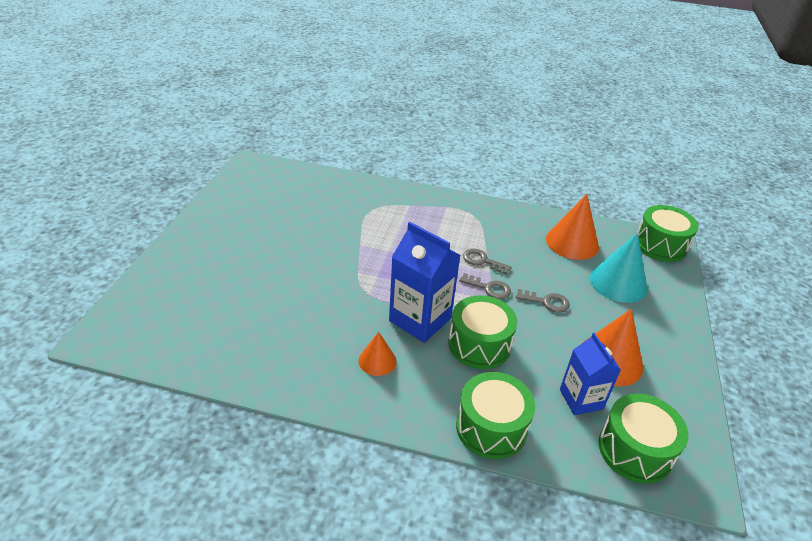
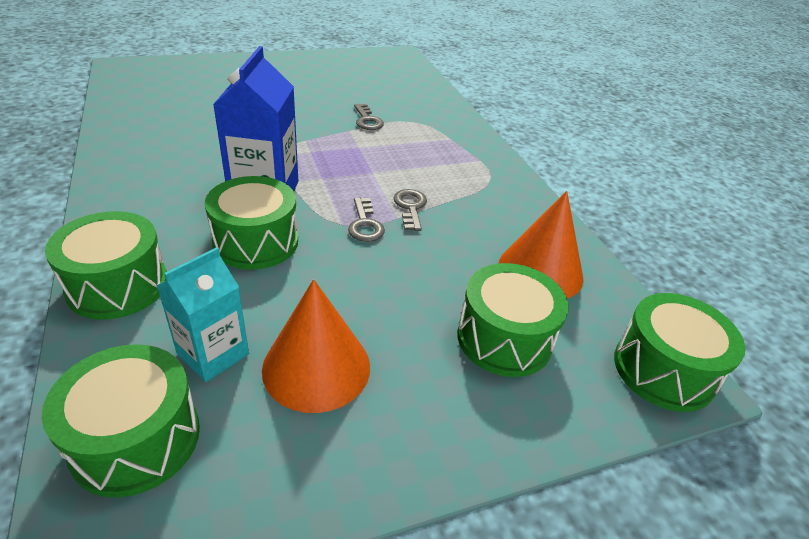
camera: 55 degrees right, 0 degrees up
(377, 360) = (180, 184): orange cone -> none
(547, 302) = (386, 277): grey key -> grey key (367, 120)
(581, 399) = (213, 354): blue carton -> turquoise carton
(618, 283) = (504, 338): turquoise cone -> green drum

